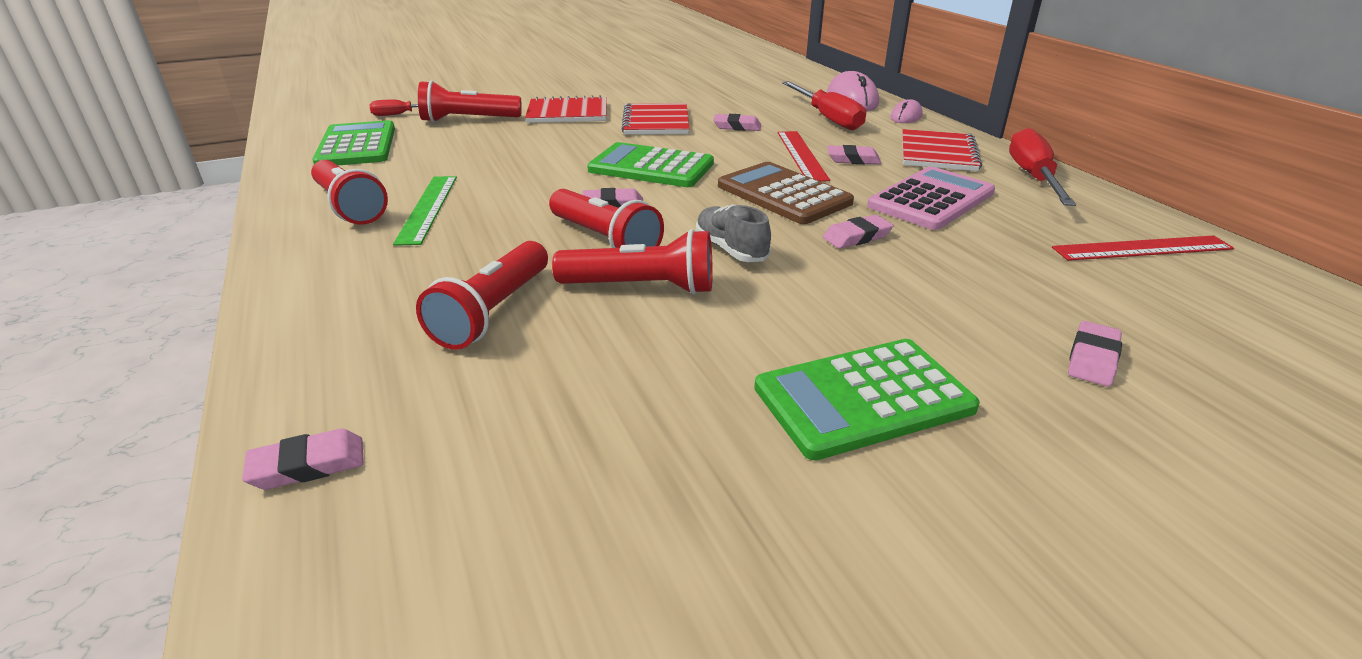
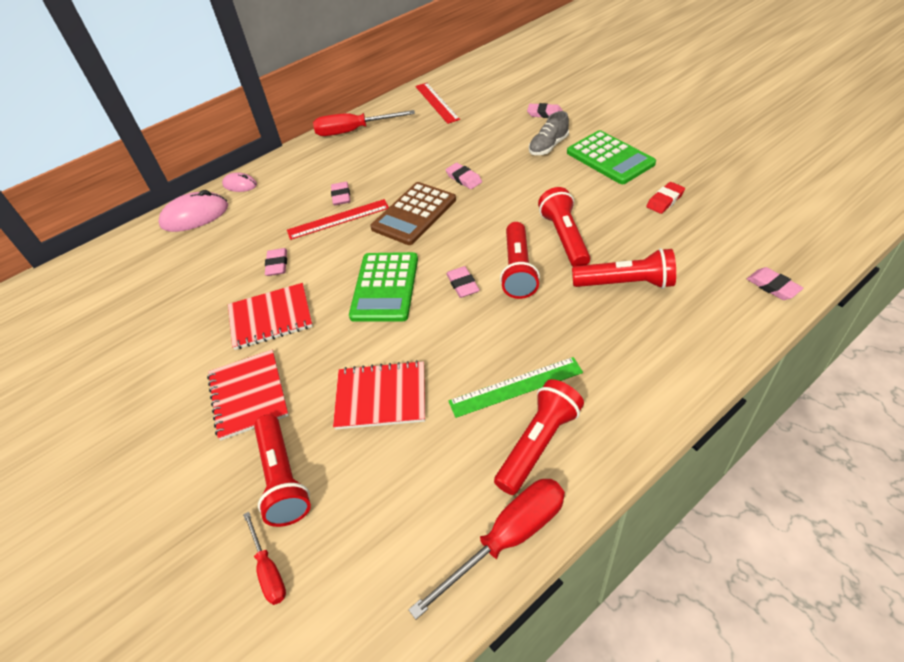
camera: 100 degrees left, 15 degrees up
(357, 145) = (392, 545): green calculator -> none
(605, 240) = (518, 270): red flashlight -> red flashlight turned 150 degrees clockwise
(663, 424) = (665, 200): none -> red eraser
(731, 249) = (503, 218): grey shoe -> grey shoe (548, 146)
(827, 118) = (248, 221): red screwdriver -> red screwdriver (508, 538)
(931, 199) = (400, 160): pink calculator -> none
(938, 153) = (319, 165): red notebook -> red notebook (381, 397)

